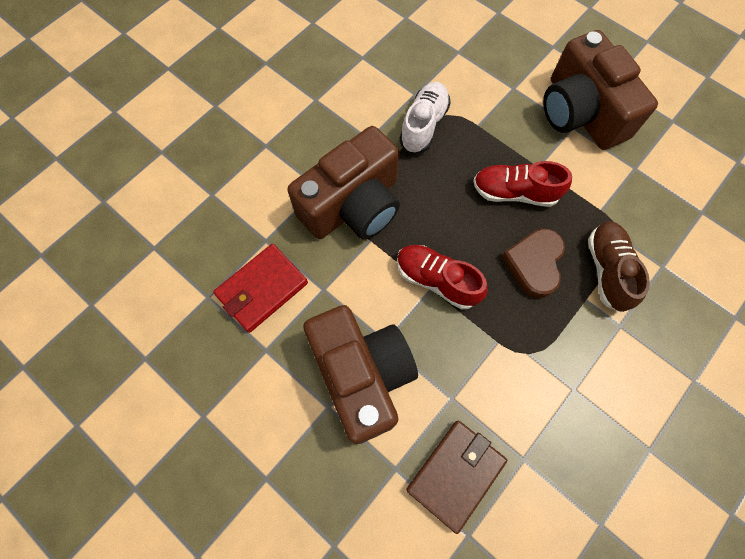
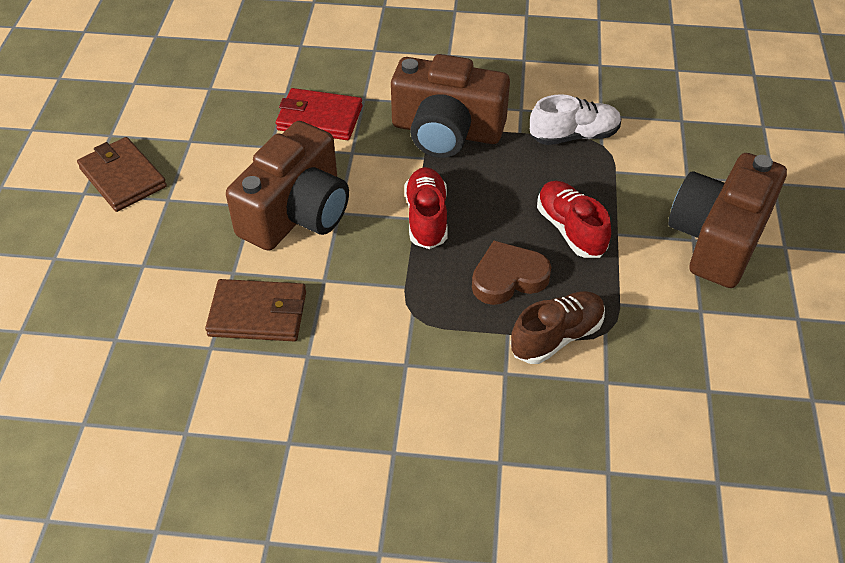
camera: 55 degrees right, 20 degrees down
(205, 507) = (123, 177): none -> brown wallet

